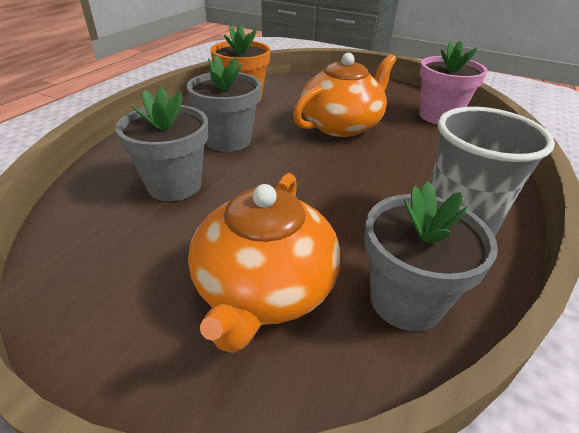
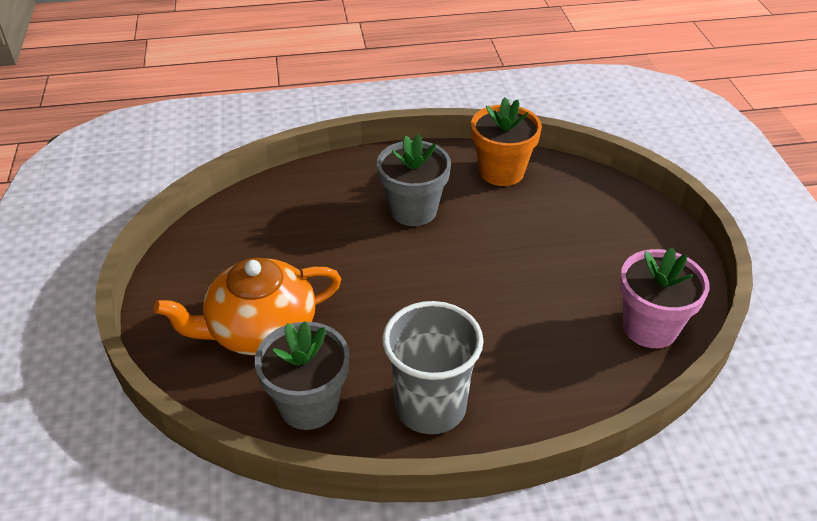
camera: 55 degrees right, 5 degrees up
(174, 185) = (321, 223): grey flower pot -> none
(341, 125) = (528, 263): orange teapot -> none

